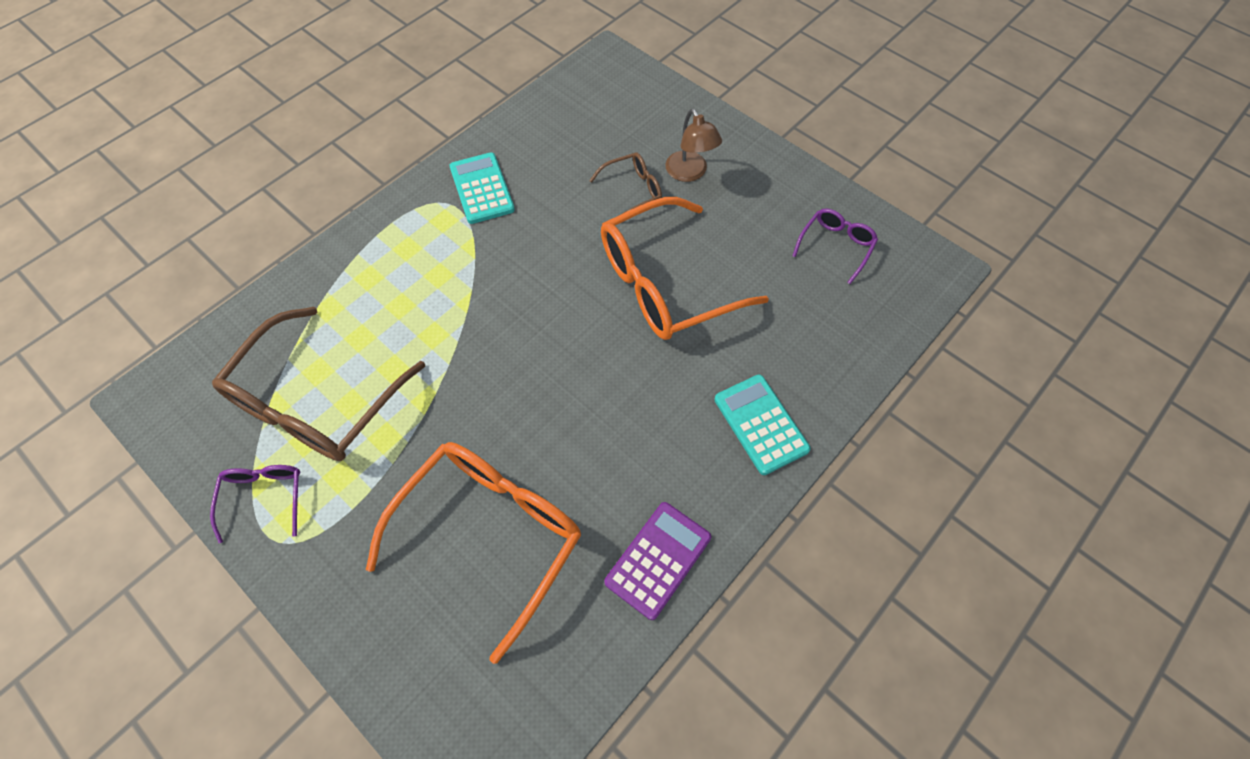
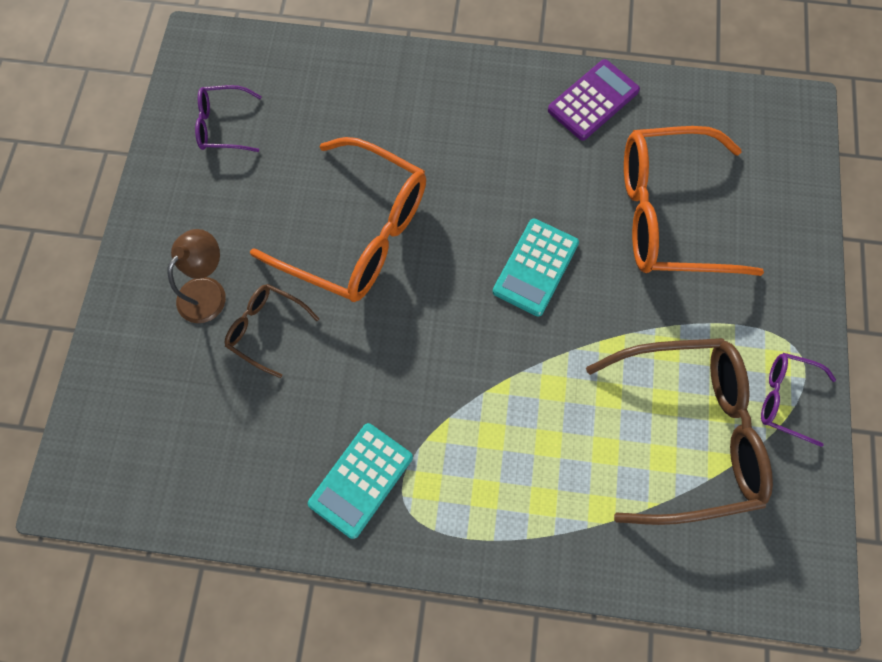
camera: 125 degrees left, 10 degrees up
(264, 497) = (785, 398): purple glasses -> purple glasses turned 60 degrees clockwise
(658, 560) = (593, 101): purple calculator -> purple calculator turned 135 degrees clockwise
(761, 424) = (441, 94): turquoise calculator -> turquoise calculator (535, 267)

